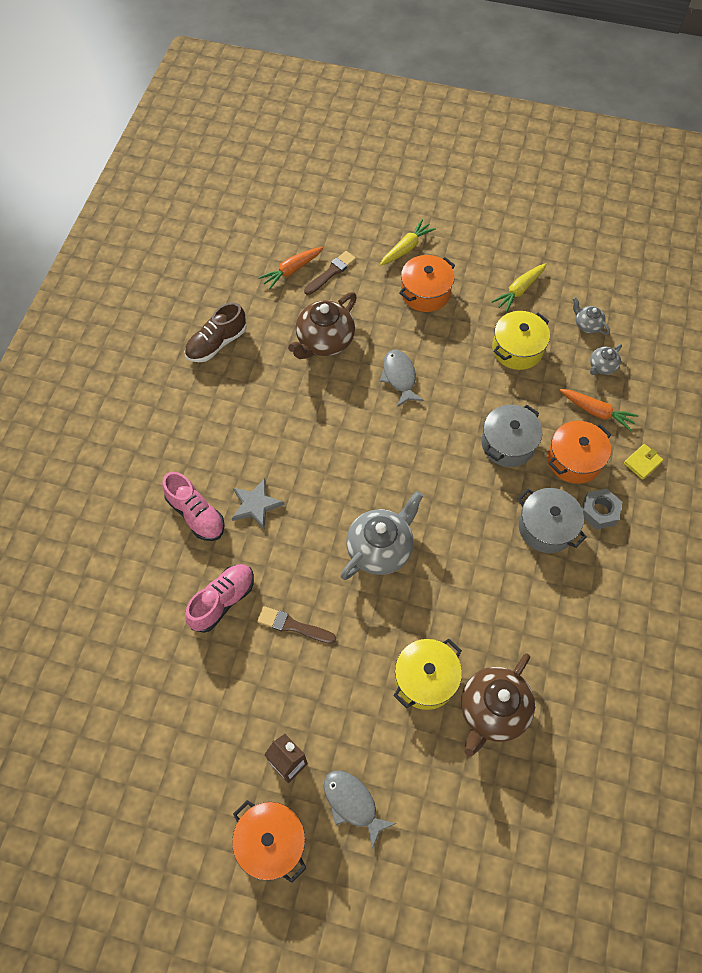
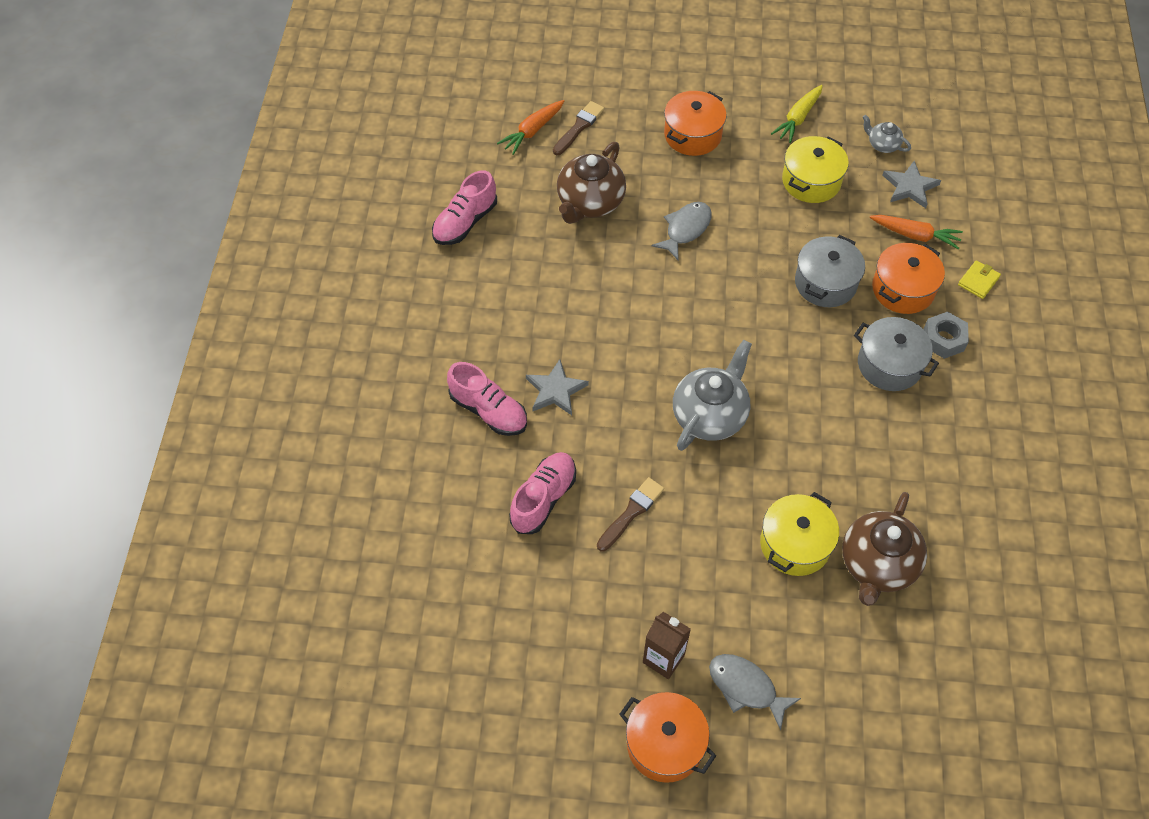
camera: 10 degrees left, 5 degrees down
(216, 343) = (465, 222): brown shoe -> pink shoe
(293, 626) = (631, 512): brown brush -> brown brush turned 120 degrees clockwise
(399, 377) = (685, 229): grey fish -> grey fish turned 60 degrees clockwise
(406, 248) = (658, 90): yellow carrot -> none
(602, 366) = (909, 187): grey teapot -> grey star

